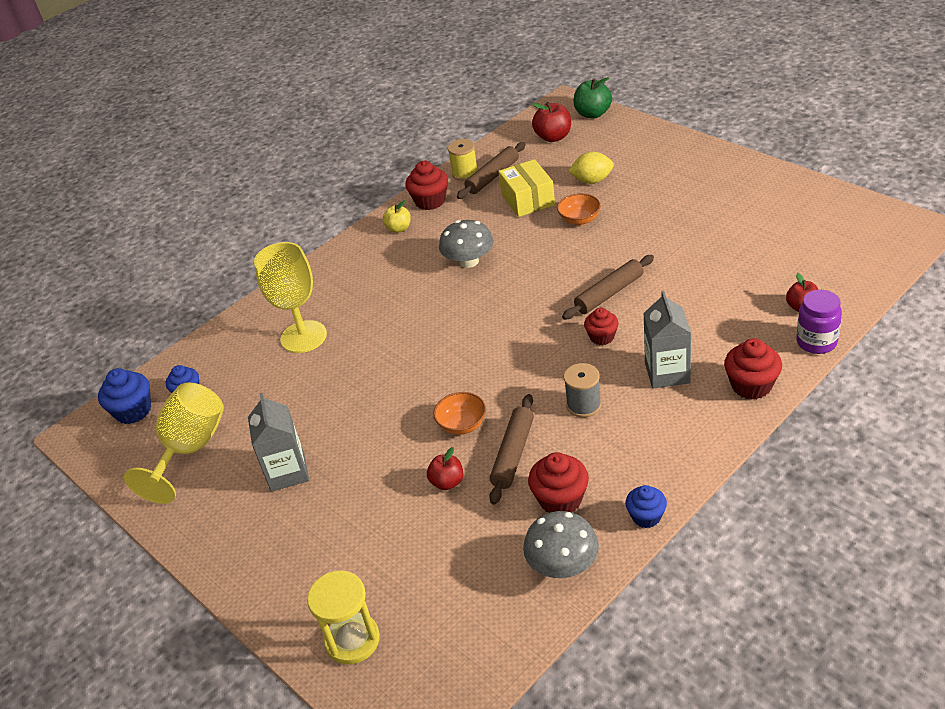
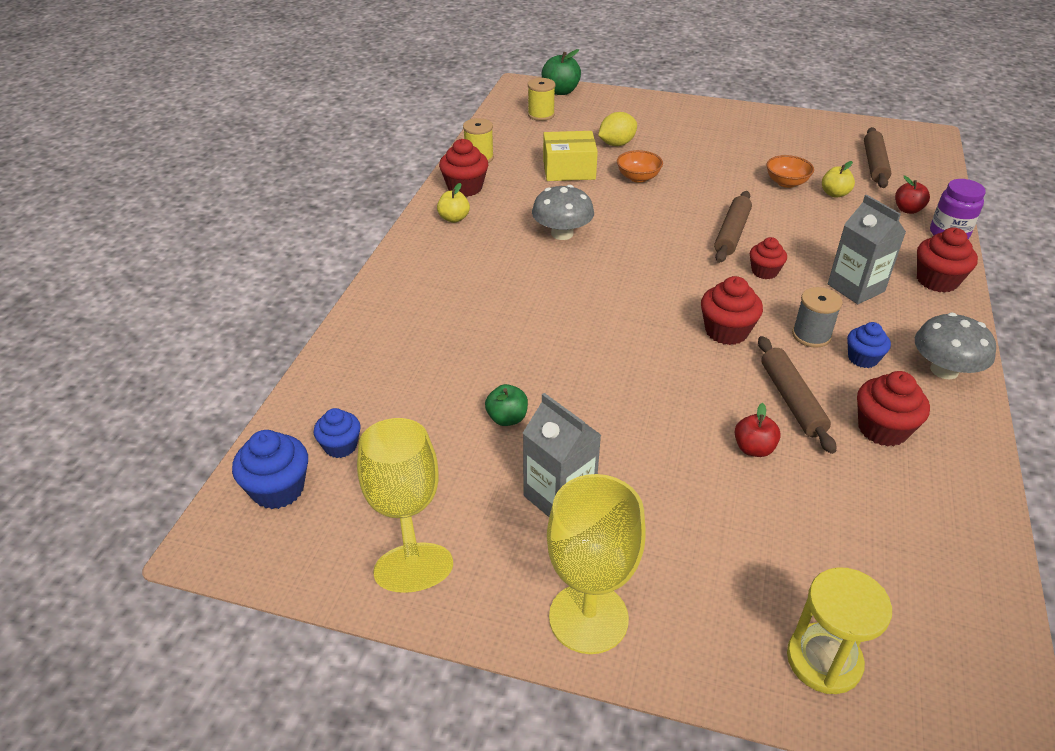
camera: 35 degrees left, 0 degrees up
(302, 405) = (507, 418): none -> green apple
(303, 337) = (440, 346): yellow goblet -> yellow goblet (588, 618)
(462, 425) = (711, 387): orange bowl -> orange bowl (786, 183)
(492, 176) = (512, 156): brown rolling pin -> brown rolling pin (874, 164)
(518, 382) = (726, 331): none -> red cupcake
(528, 199) = (569, 169): yellow box -> yellow box turned 45 degrees counterclockwise
(553, 137) = (541, 114): red apple -> yellow spool
(563, 564) = (951, 491): grey mushroom -> grey mushroom (944, 370)
(646, 516) = (975, 419): blue cupcake -> blue cupcake (862, 358)
(746, 274) = (834, 194): none -> yellow apple

